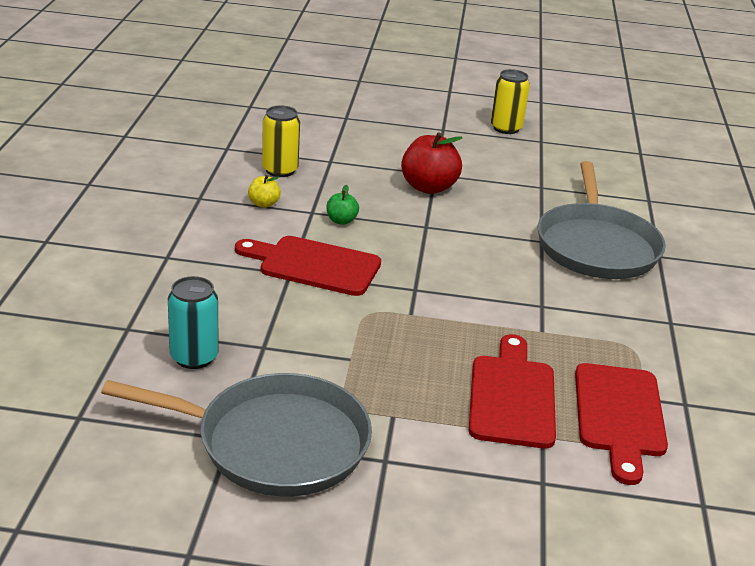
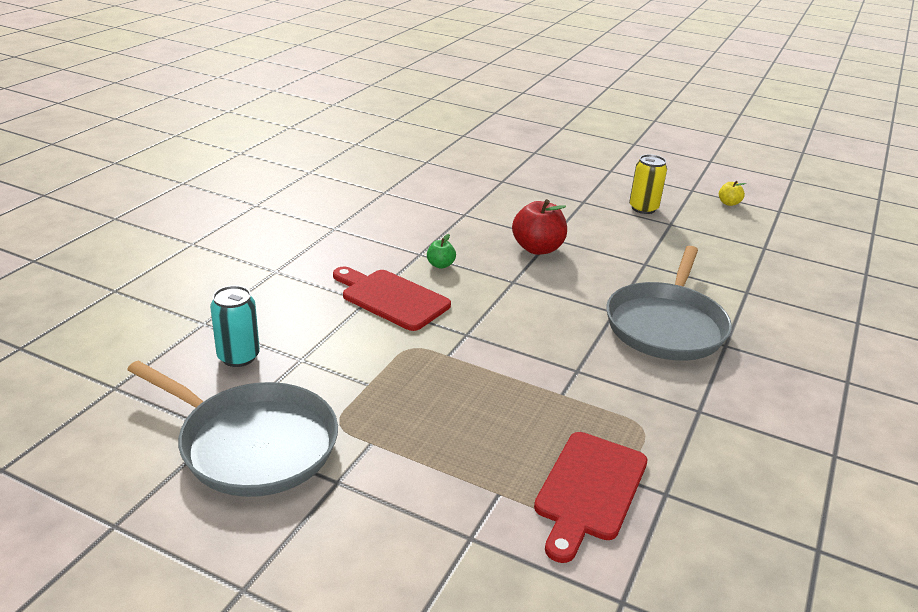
camera: 20 degrees right, 0 degrees up
(264, 204) = (383, 241): yellow apple -> yellow apple (728, 203)
(280, 170) = (416, 216): yellow can -> none
(512, 396) = (494, 449): red cutting board -> none

